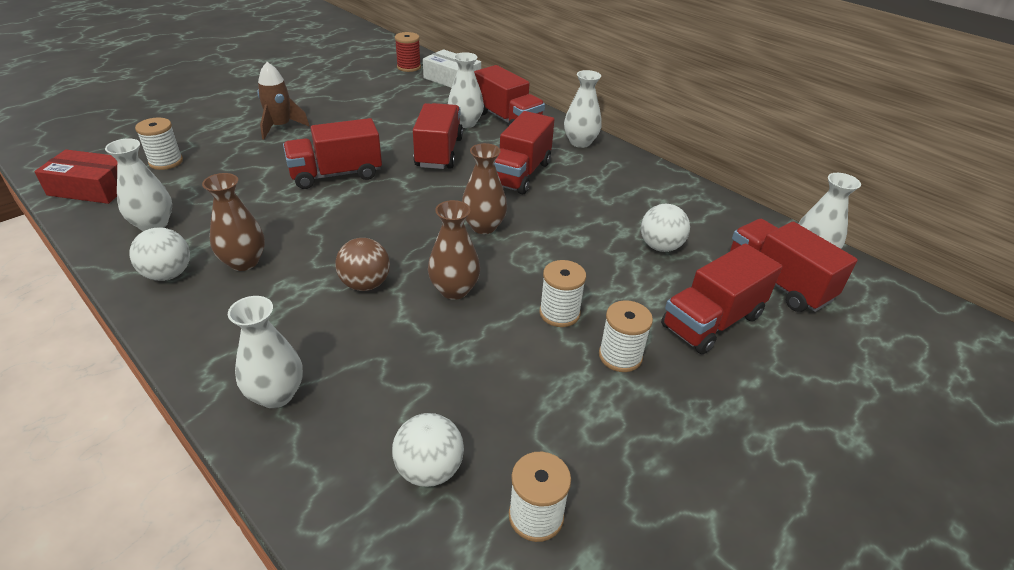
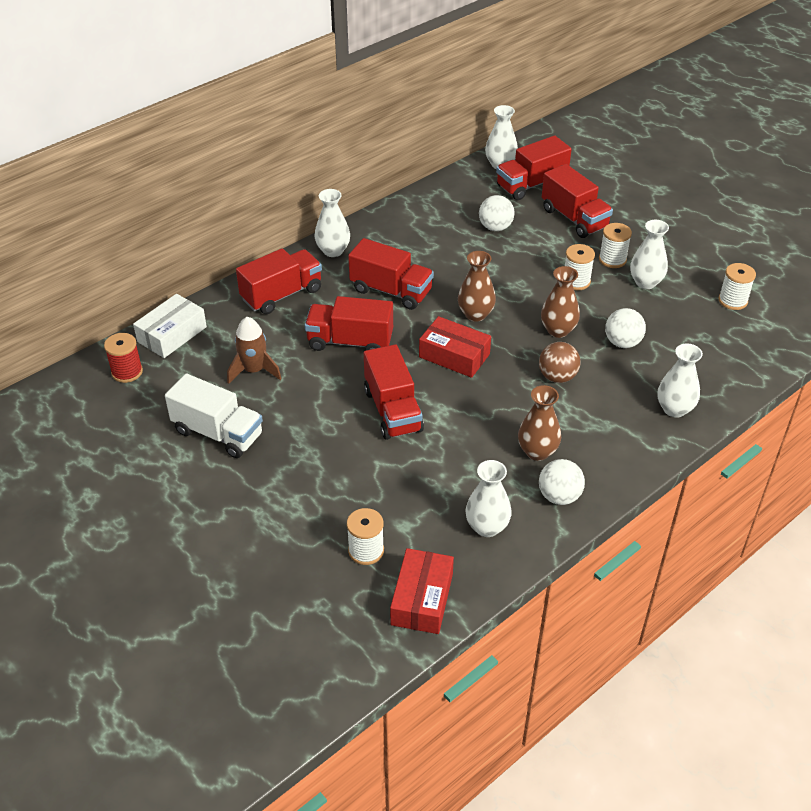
camera: 85 degrees left, 5 degrees up
(280, 127) = (286, 468): brown rocket -> brown rocket (254, 370)
(331, 100) = (218, 433): none -> white truck
(413, 211) = (454, 355): none -> red box
(429, 469) = (714, 339): white ball -> white ball (622, 343)
(465, 123) = (288, 324): white vase -> white vase (645, 282)

